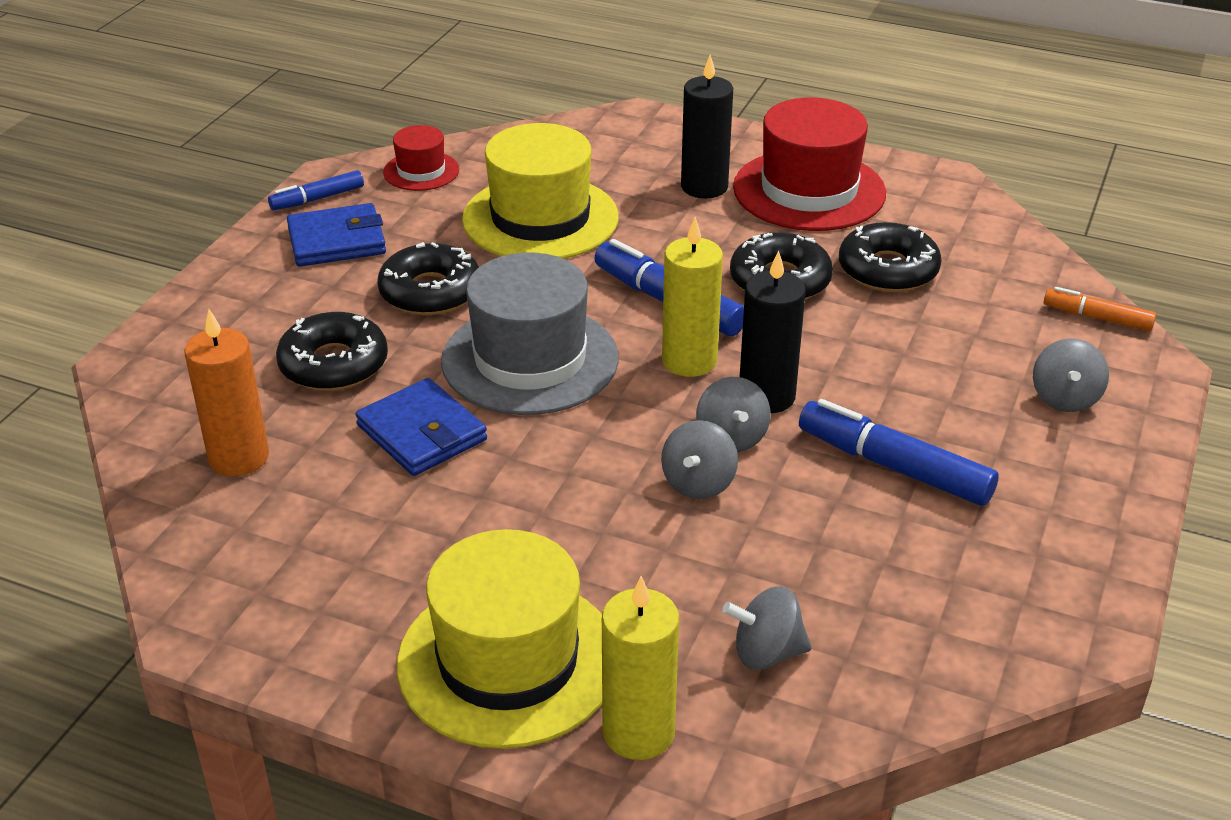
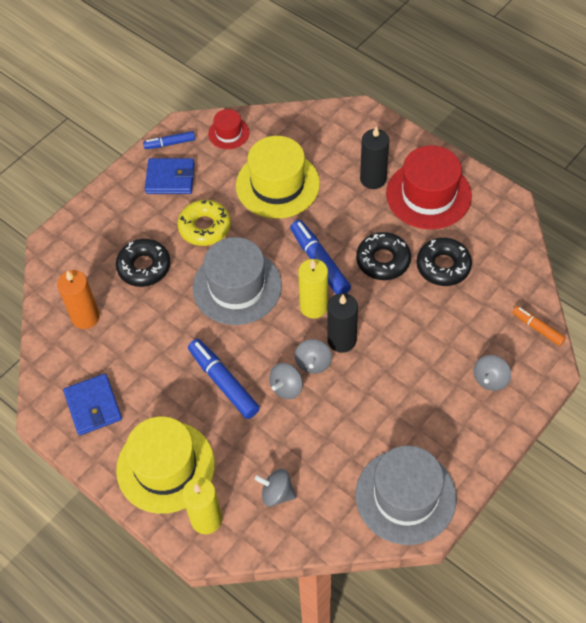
camera: 20 degrees right, 20 degrees up
(422, 433) = (171, 322): blue wallet -> blue wallet (93, 406)
(430, 292) = (205, 227): black donut -> yellow donut
(894, 466) = (383, 401): blue marker -> blue marker (223, 382)
(1023, 599) = (405, 496): none -> grey hat

